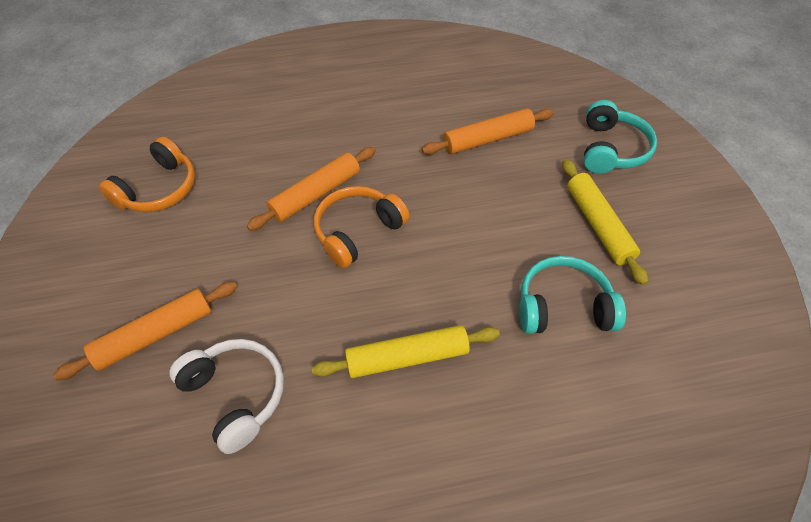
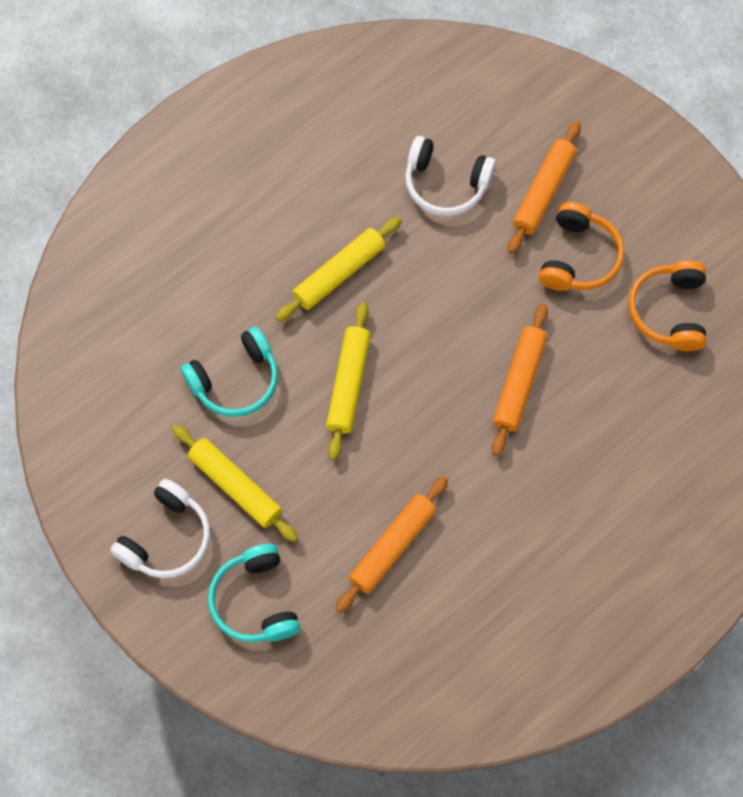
camera: 150 degrees right, 15 degrees up
(358, 232) = (451, 363): orange headphones -> orange headphones (578, 257)
(457, 256) = (348, 384): none -> yellow rolling pin
(674, 215) = (166, 538): none -> white headphones

